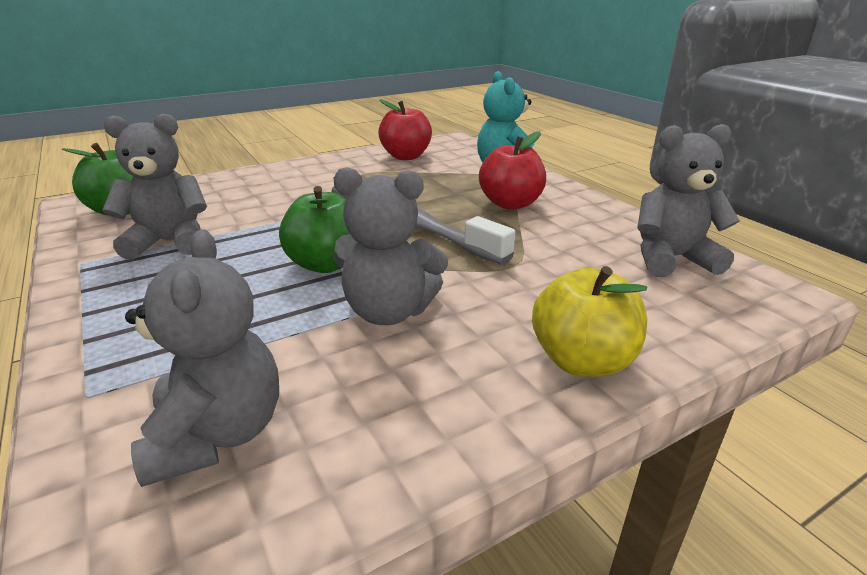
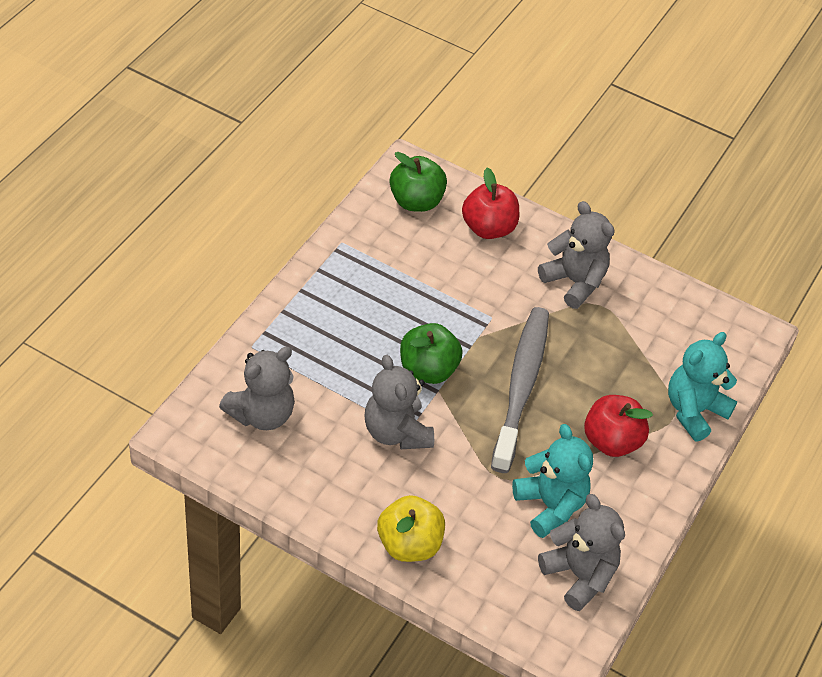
camera: 55 degrees right, 20 degrees up
(169, 242) = (395, 266): grey teddy bear -> grey teddy bear (574, 282)
(406, 156) = (669, 316): red apple -> red apple (488, 228)
(569, 249) = (550, 505): none -> turquoise teddy bear

